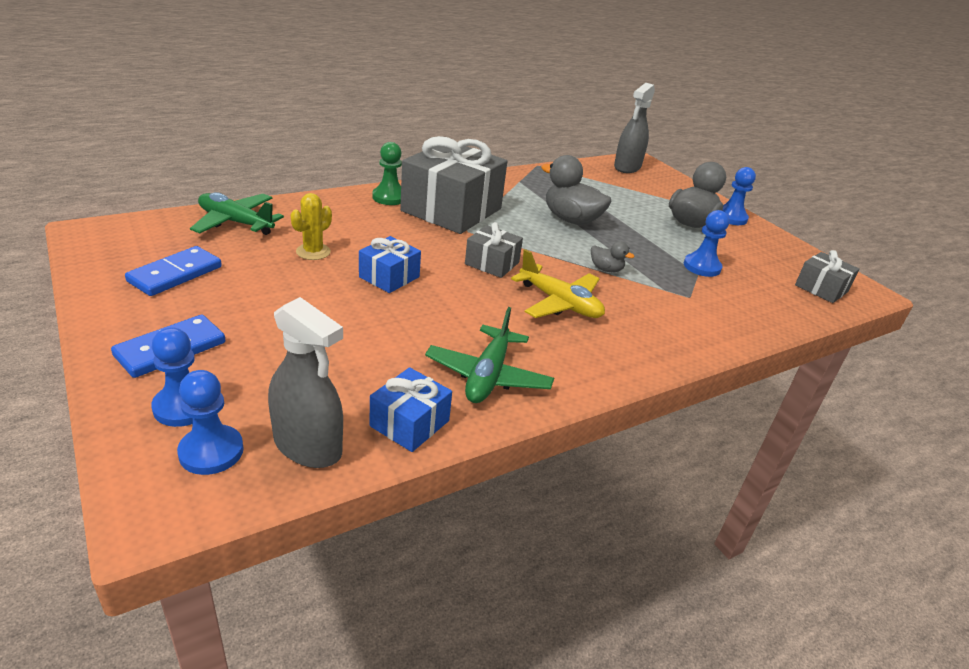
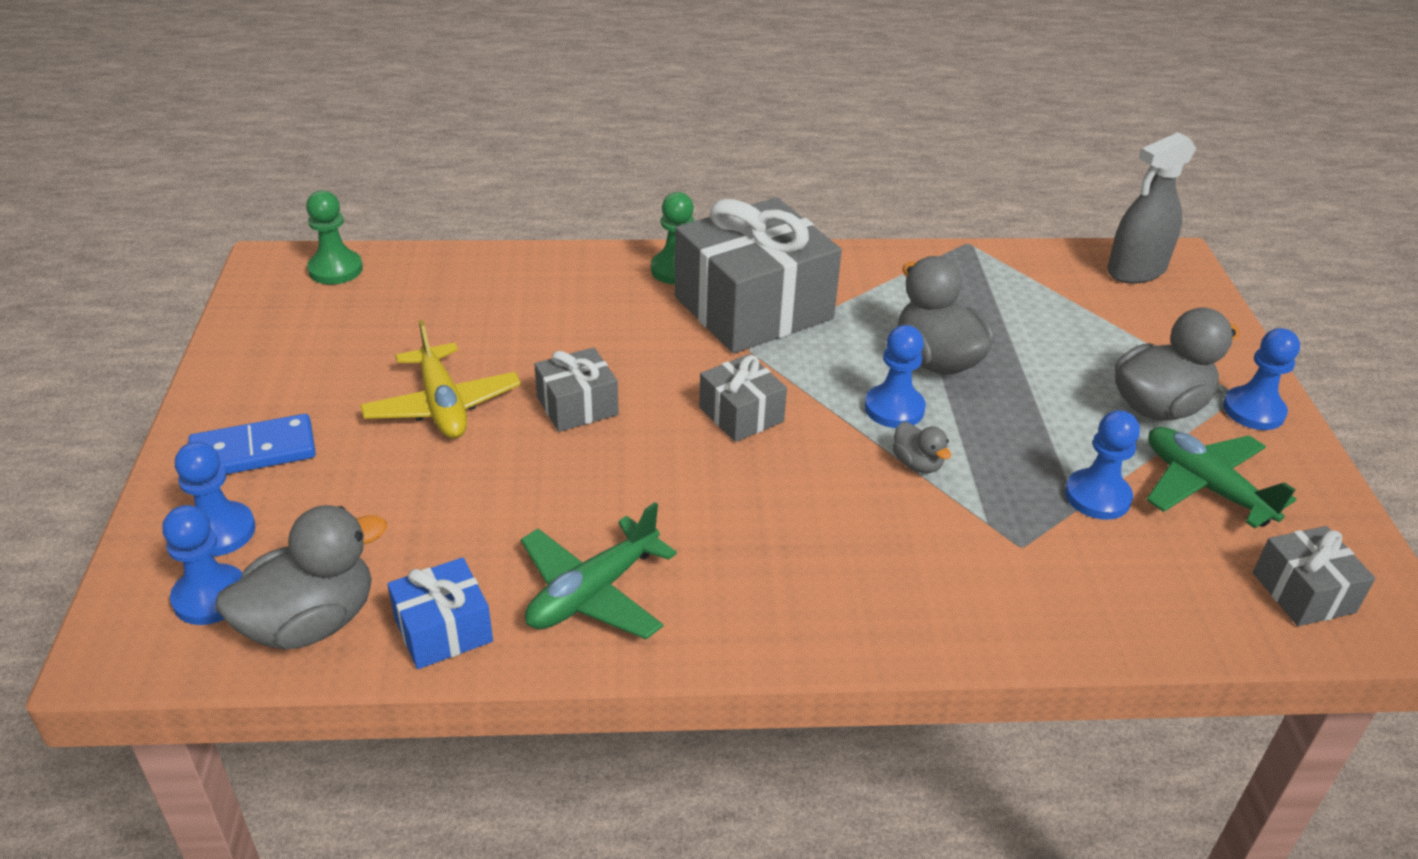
camera: 30 degrees right, 5 degrees up
(147, 228) = (335, 269): none -> green pawn
(175, 274) = (323, 346): blue domino -> none
(235, 222) = (442, 279): green plane -> green plane (1205, 487)
(308, 446) = (310, 622): grey spray bottle -> grey duck
(313, 252) = (507, 344): yellow cactus -> none
(389, 277) = (577, 406): blue gift -> grey gift
(560, 303) = (790, 505): yellow plane -> yellow plane (442, 405)
(571, 246) = (894, 408): none -> blue pawn

